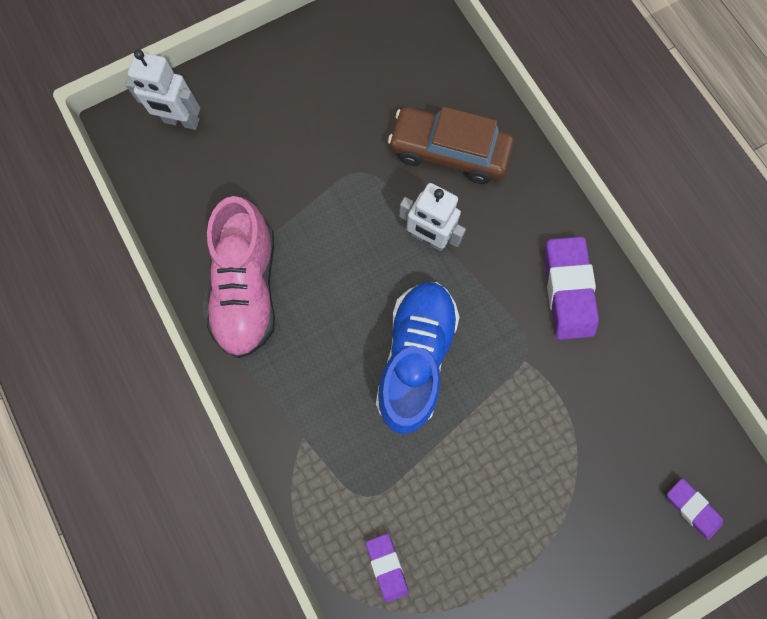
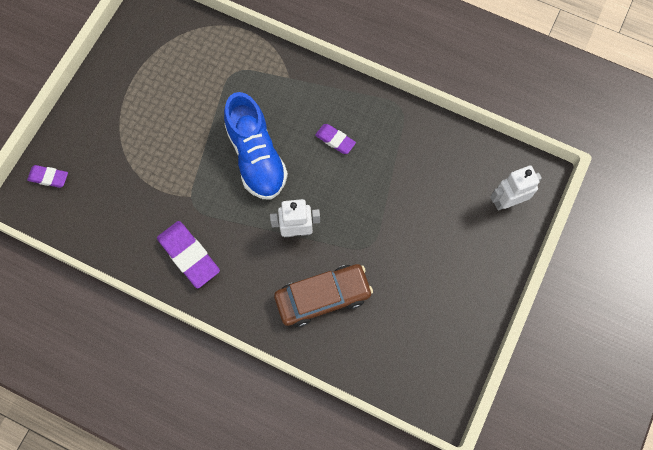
camera: 145 degrees right, 5 degrees down
(248, 288) = (381, 131): pink shoe -> none
(387, 566) = (201, 49): purple eraser -> purple eraser (335, 140)

